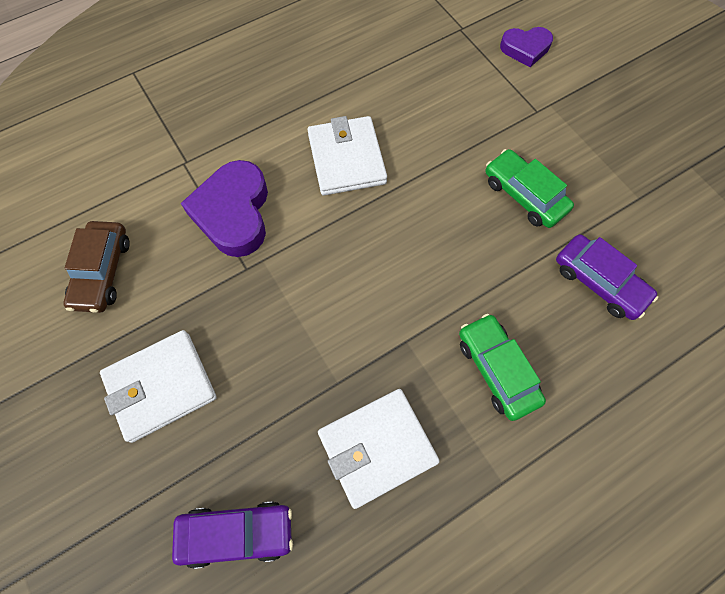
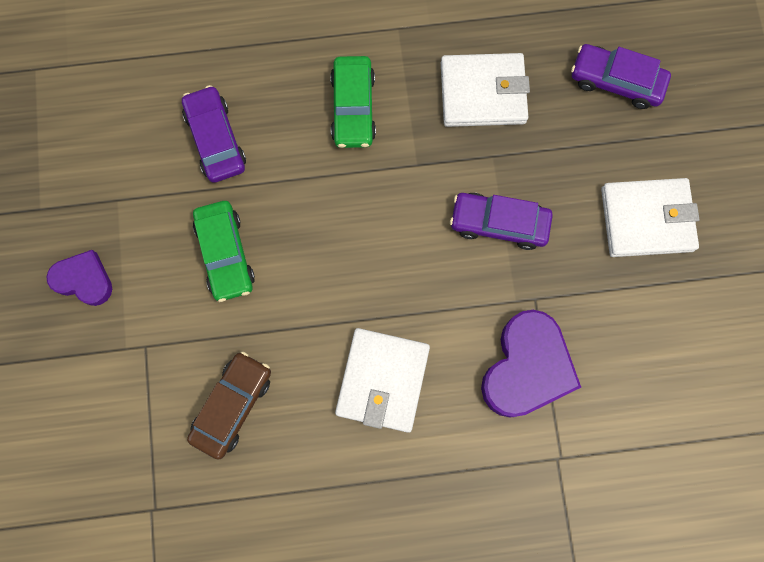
camera: 155 degrees left, 10 degrees up
(102, 272) = (677, 359): brown car -> brown car (232, 405)
(304, 320) = (499, 223): none -> purple car
(525, 49) = (99, 440): purple heart -> purple heart (84, 280)

